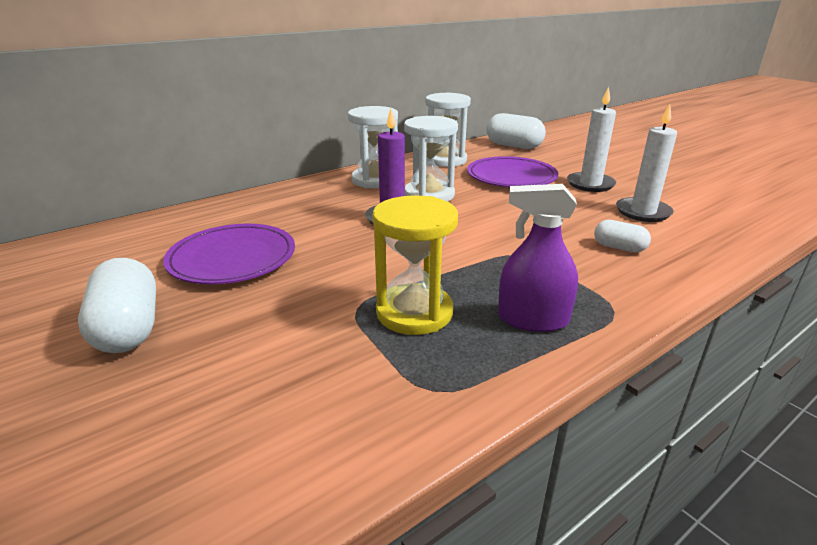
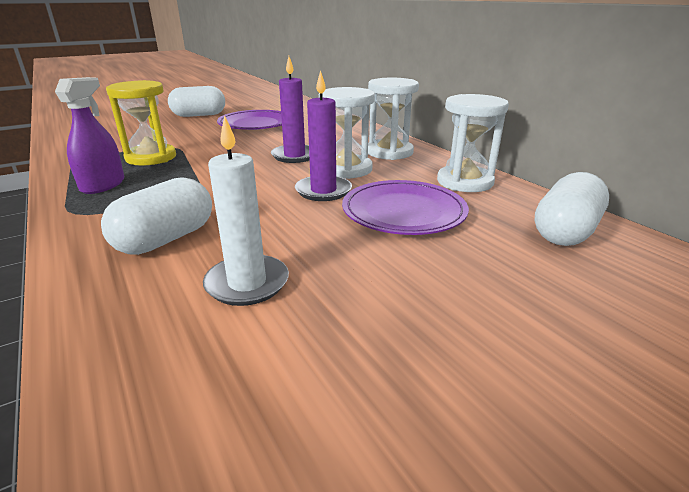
camera: 95 degrees right, 0 degrees up
(486, 201) = (323, 191): none -> purple candle
(590, 184) = (371, 265): white candle -> none
(619, 248) = (166, 239): white capsule -> white capsule, size x1.78

